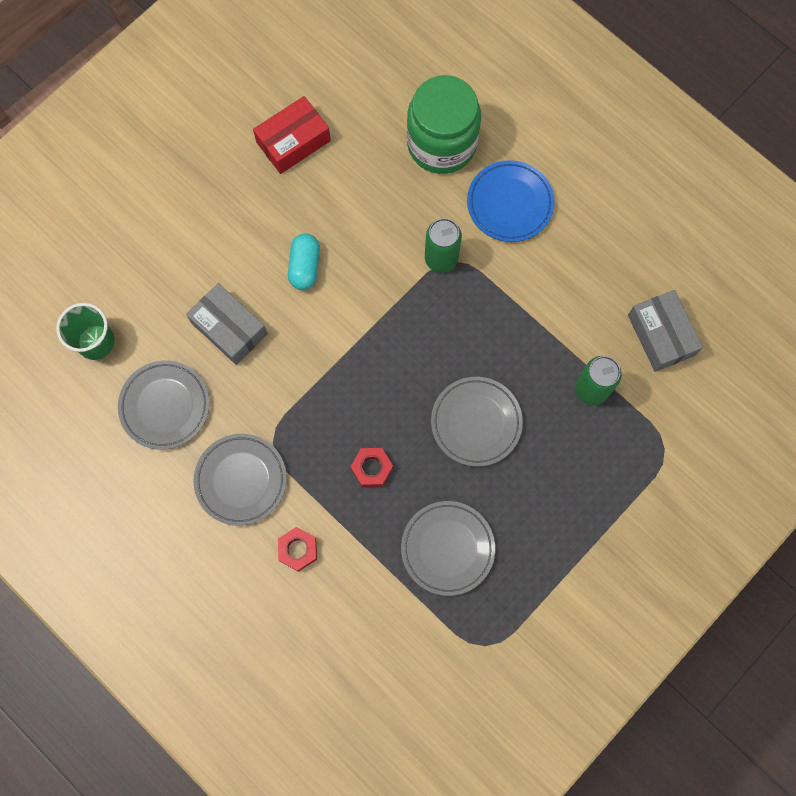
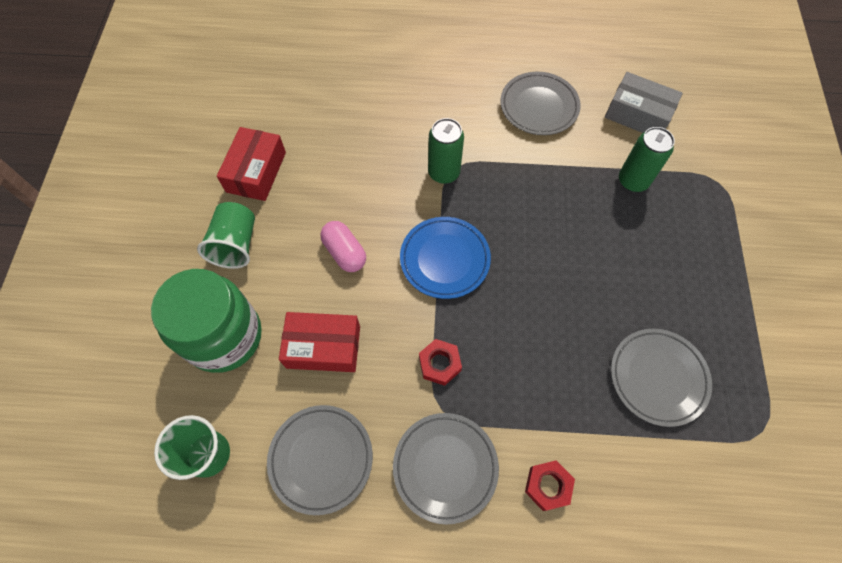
camera: 40 degrees left, 10 degrees down
(229, 328) = (323, 347): grey box -> red box
(230, 195) = (236, 244): none -> green cup
(304, 266) = (345, 253): turquoise capsule -> pink capsule
(372, 468) = (541, 364): red nut -> red nut (439, 364)
(441, 144) = (372, 100): green jar -> green jar (224, 336)
(476, 422) = (581, 265): grey plate -> grey plate (539, 107)
(510, 203) = (456, 105): blue plate -> blue plate (444, 259)

